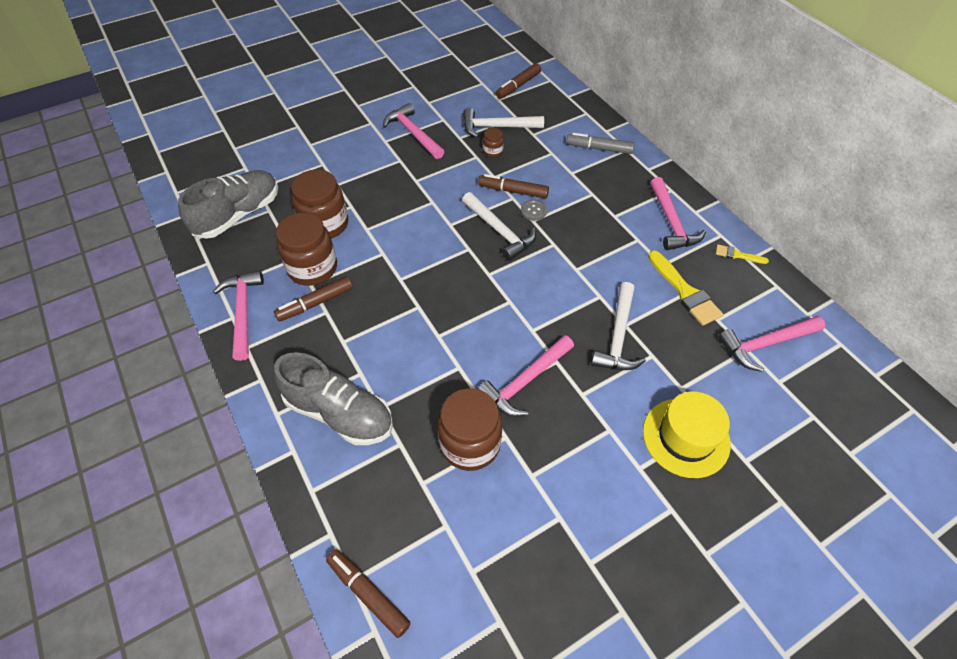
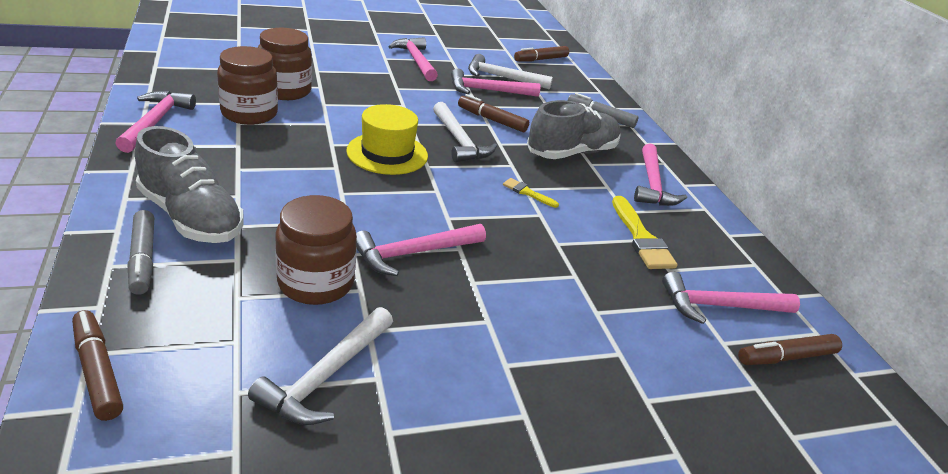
camera: 10 degrees right, 20 degrees down
(238, 215) = (207, 64): grey shoe -> grey shoe (571, 153)
(316, 303) = (232, 136): brown marker -> brown marker (786, 357)
(331, 473) = (143, 259): none -> grey marker
(493, 151) = (488, 91): brown jar -> pink hammer
(533, 211) = (505, 137): grey button -> none
(618, 336) = (543, 250): white hammer -> white hammer (326, 376)
(686, 437) = (579, 355): yellow hat -> yellow hat (387, 153)
(737, 255) = (717, 228): yellow brush -> yellow brush (527, 192)

